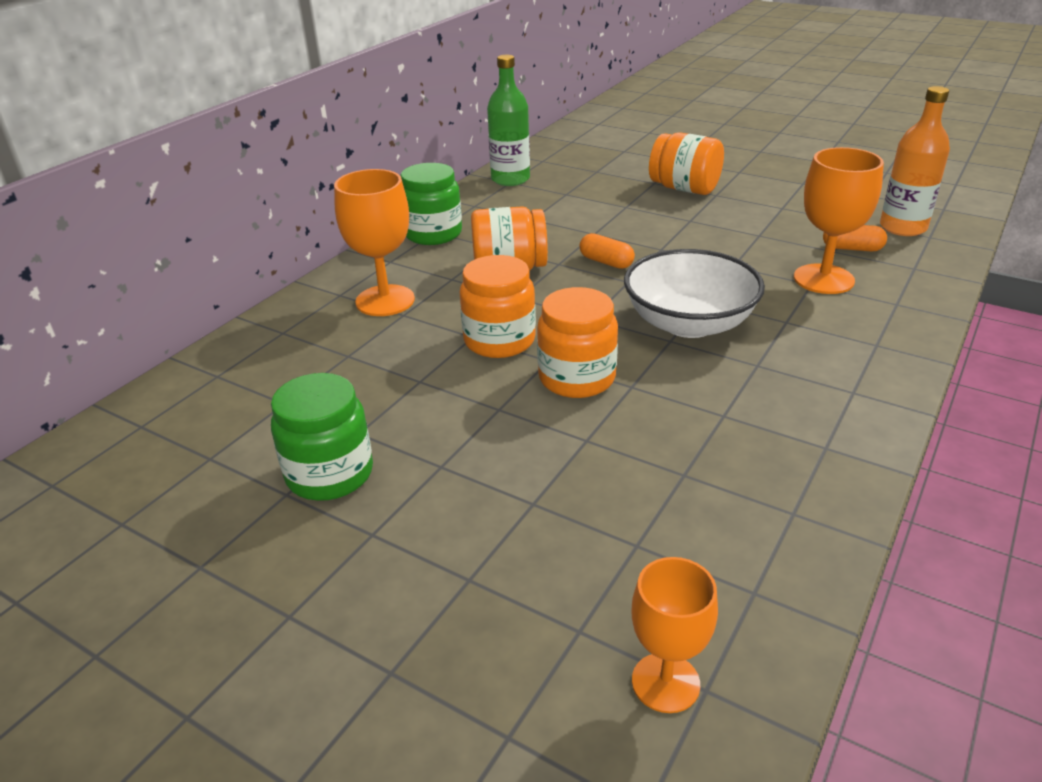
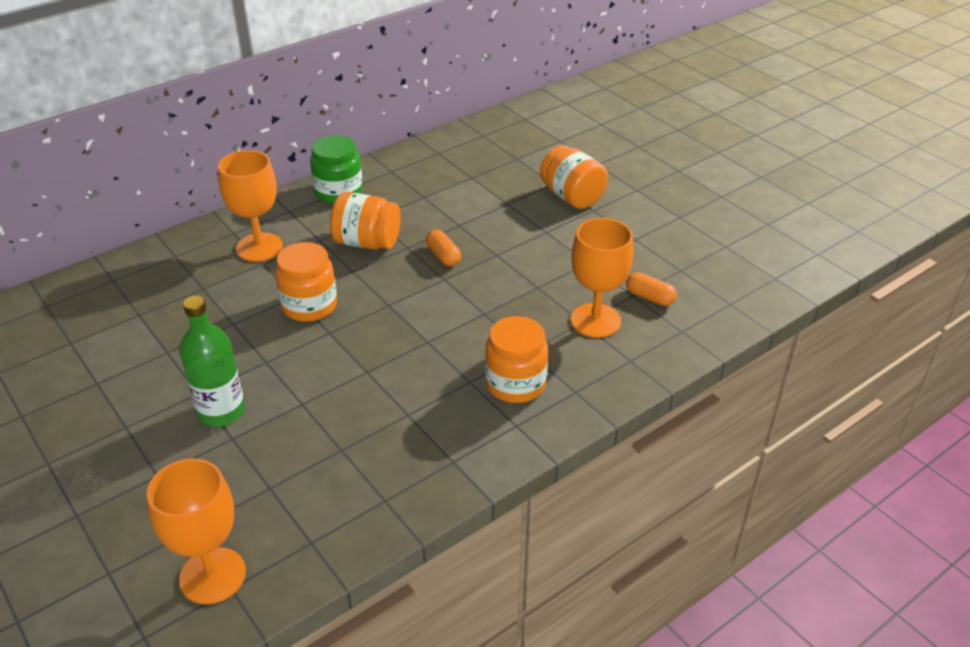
camera: 20 degrees right, 5 degrees up
(330, 474) = (130, 377): green jar -> none
(510, 179) = (440, 150): green bottle -> green bottle (221, 411)
(577, 378) = (335, 353): orange jar -> orange jar (515, 384)
(665, 682) = (212, 575): orange goblet -> orange goblet, size x1.52
(689, 323) = (454, 331): white bowl -> none
(903, 227) = (716, 288): orange bottle -> none

